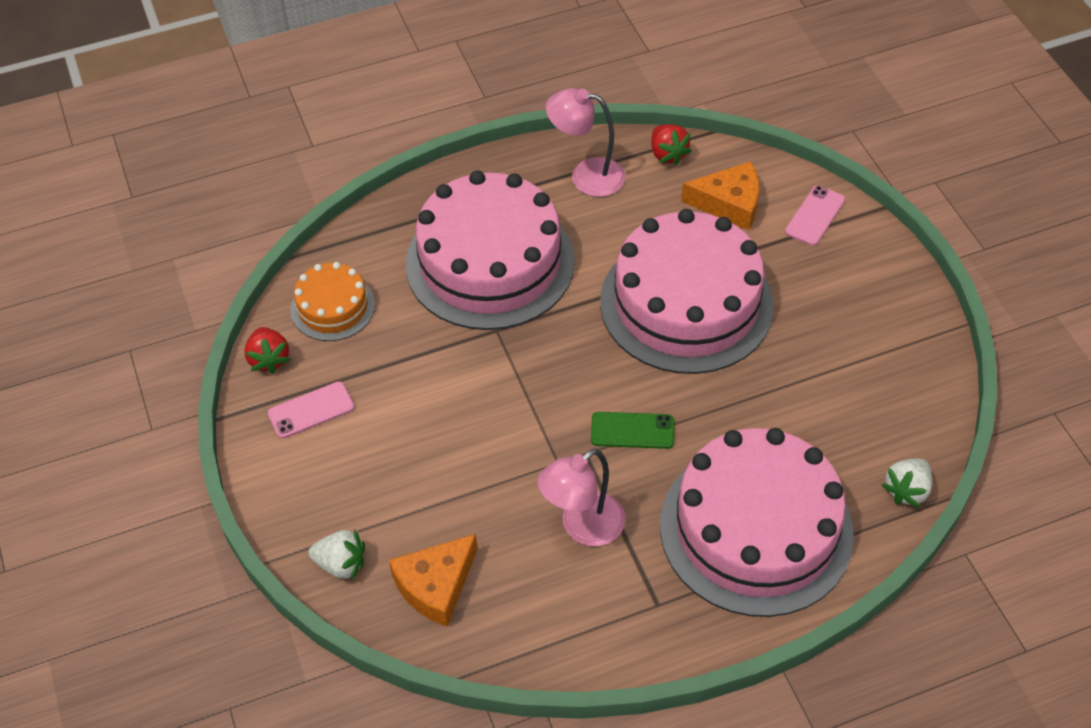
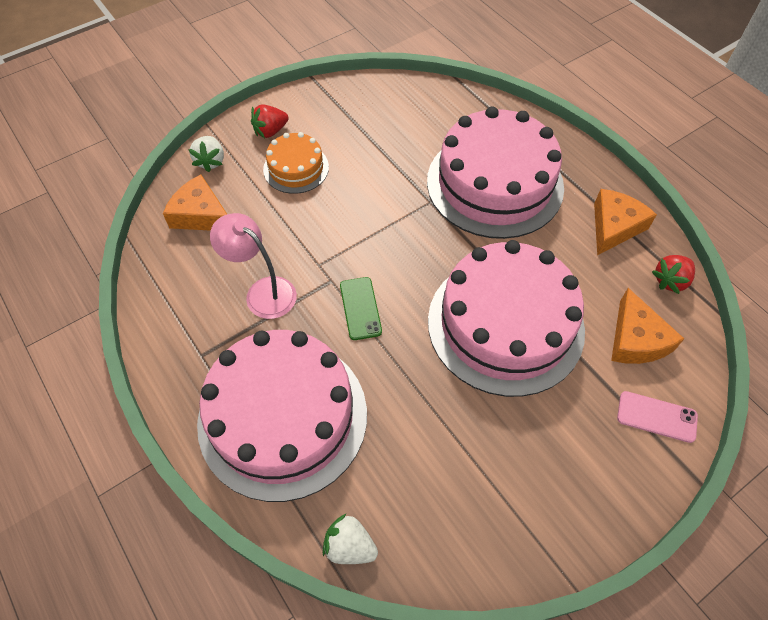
camera: 75 degrees right, 5 degrees up
(269, 359) = (364, 87): red strawberry -> red strawberry (270, 131)
(311, 410) = (329, 117): pink phone -> none
(332, 307) = (419, 107): orange cake -> orange cake (296, 168)
(586, 175) = (614, 227): pink lamp -> orange cheese

